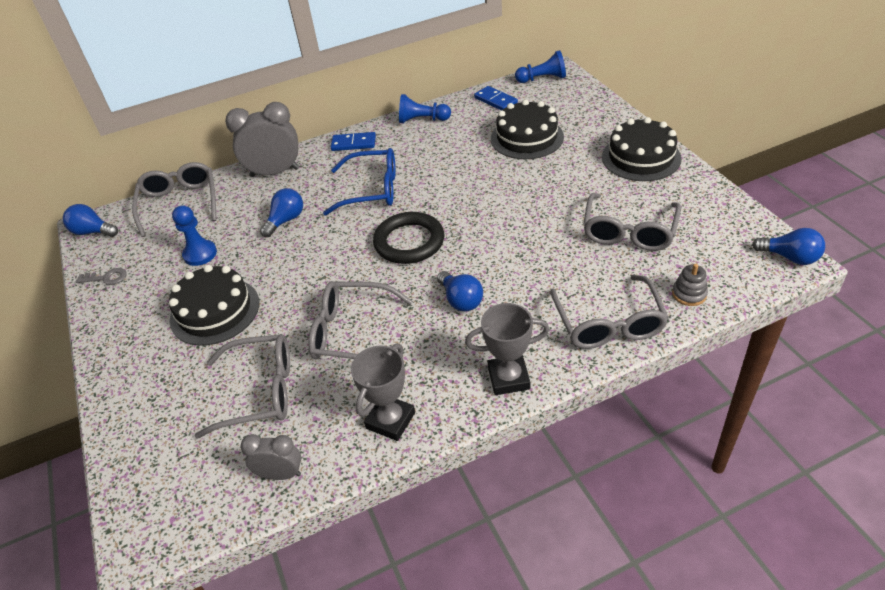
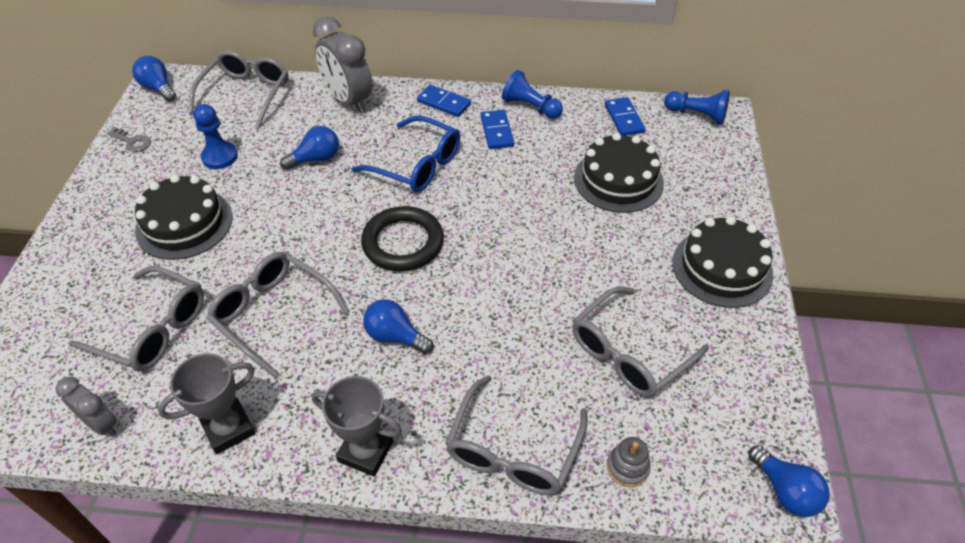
camera: 25 degrees right, 5 degrees up
(275, 172) = (348, 101): grey clock -> grey clock turned 150 degrees counterclockwise
(412, 145) = (497, 131): none -> blue domino
(461, 300) = (395, 336): blue light bulb -> blue light bulb turned 120 degrees clockwise

